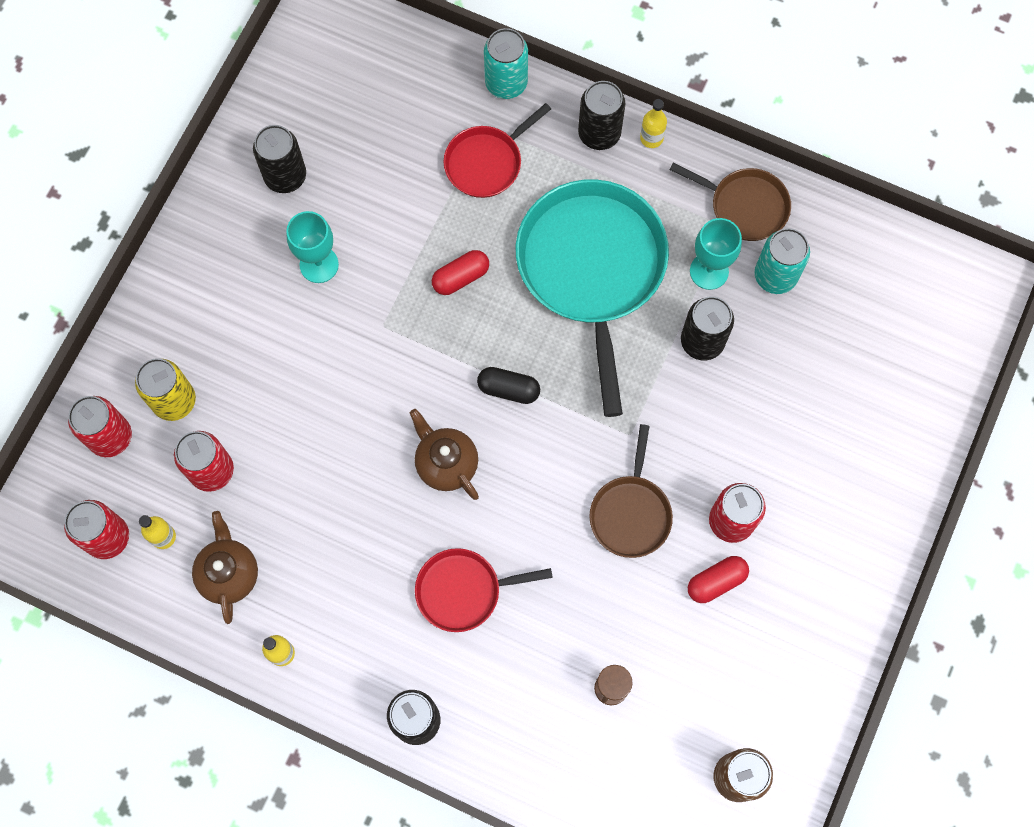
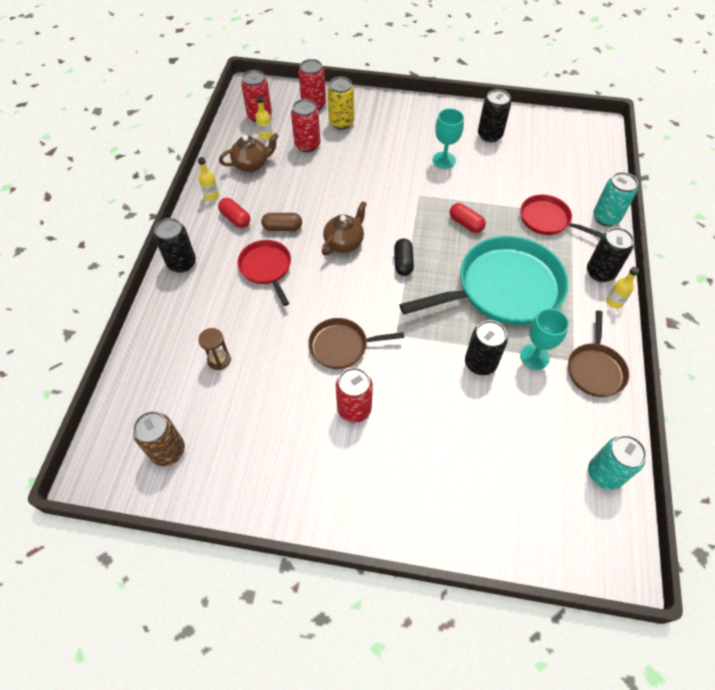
camera: 75 degrees right, 15 degrees down
(388, 550) = (282, 228): none -> brown capsule
(716, 582) = (307, 408): red capsule -> red capsule (235, 218)
(775, 276) = (551, 400): turquoise can -> turquoise can (604, 474)

